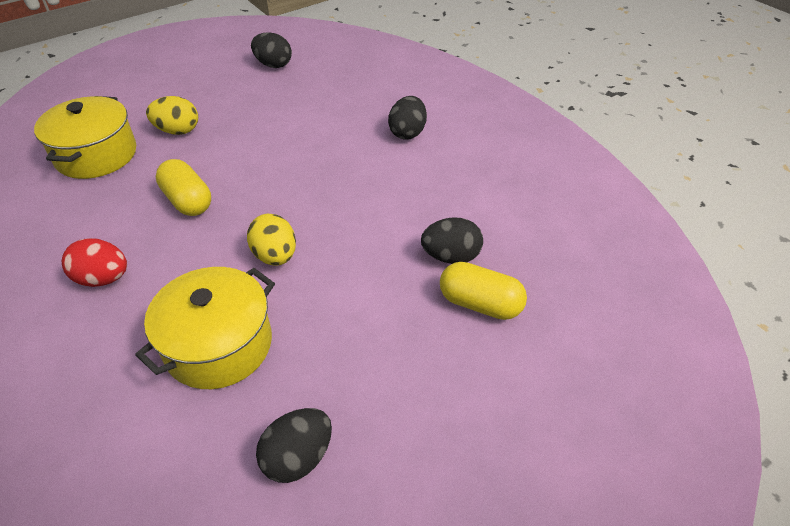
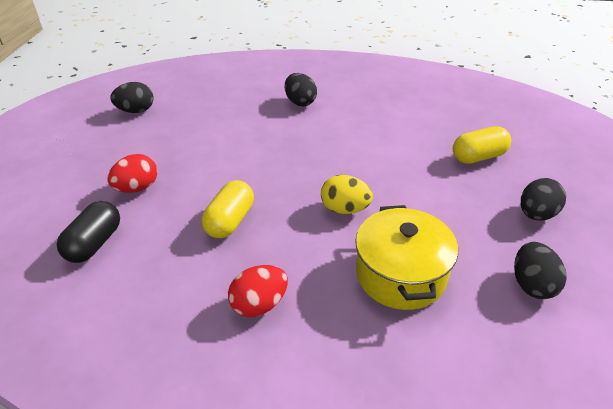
camera: 45 degrees left, 5 degrees down
(96, 155) = (95, 243): yellow pot -> black capsule
(178, 131) = (137, 188): yellow egg -> red egg
(188, 201) = (230, 221): yellow capsule -> yellow capsule turned 75 degrees counterclockwise
(451, 257) = (430, 146): black egg -> black egg (536, 214)

